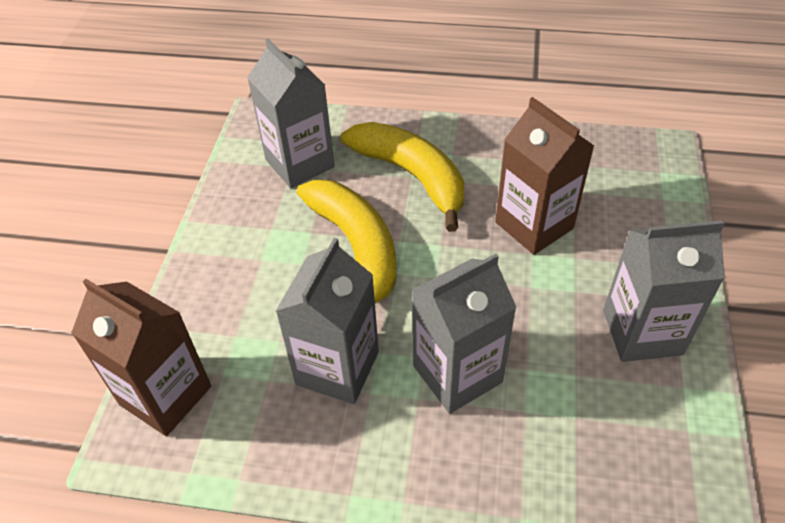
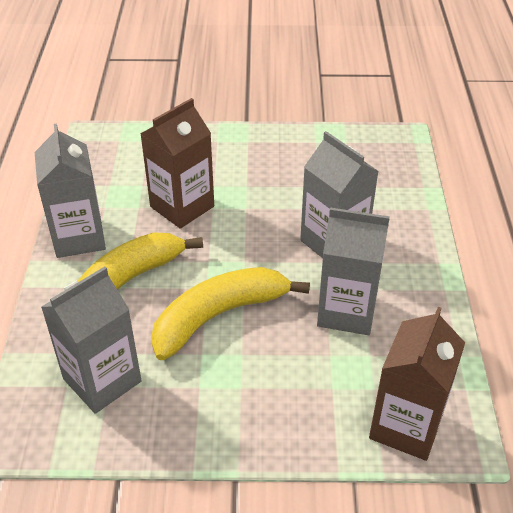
camera: 100 degrees left, 5 degrees down
(642, 332) = (277, 156): grey carton -> grey carton (79, 237)

